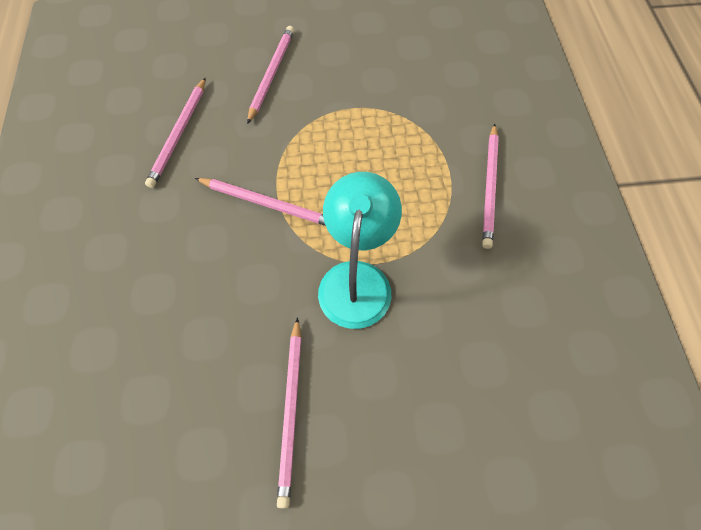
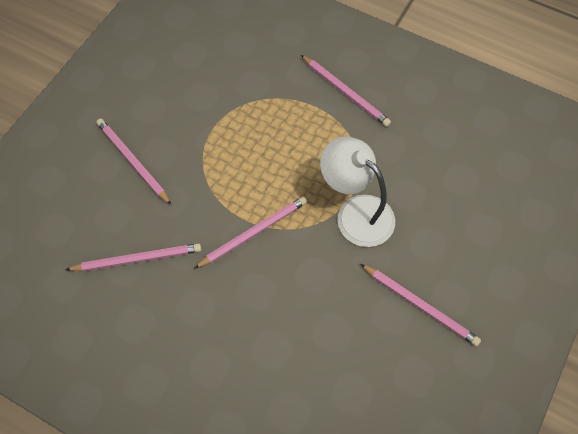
camera: 55 degrees left, 0 degrees up
(179, 134) = (137, 259): pink pencil -> pink pencil turned 60 degrees counterclockwise
(357, 279) = (356, 212): turquoise lamp -> white lamp

